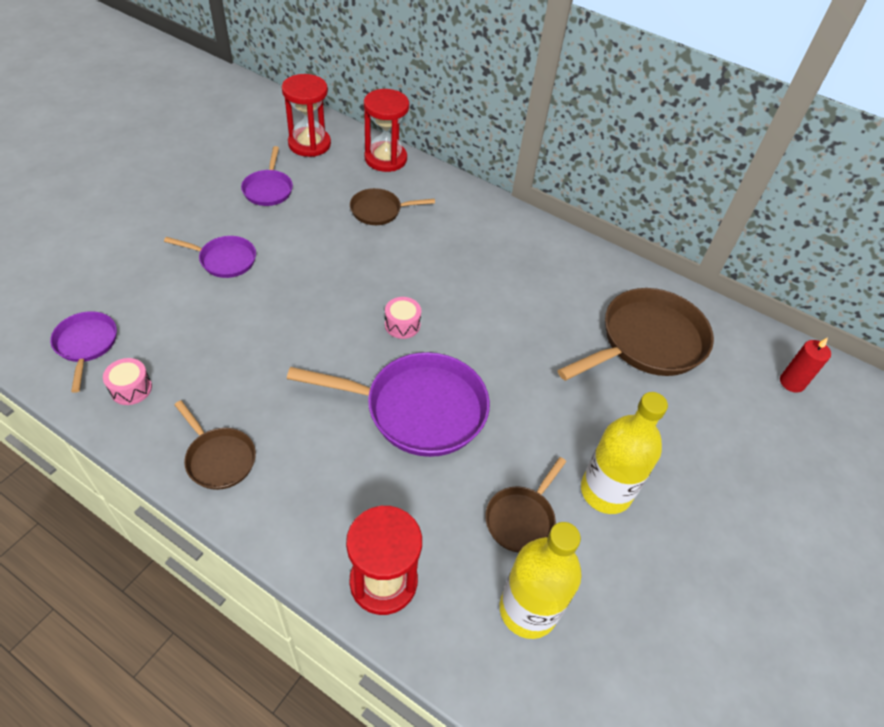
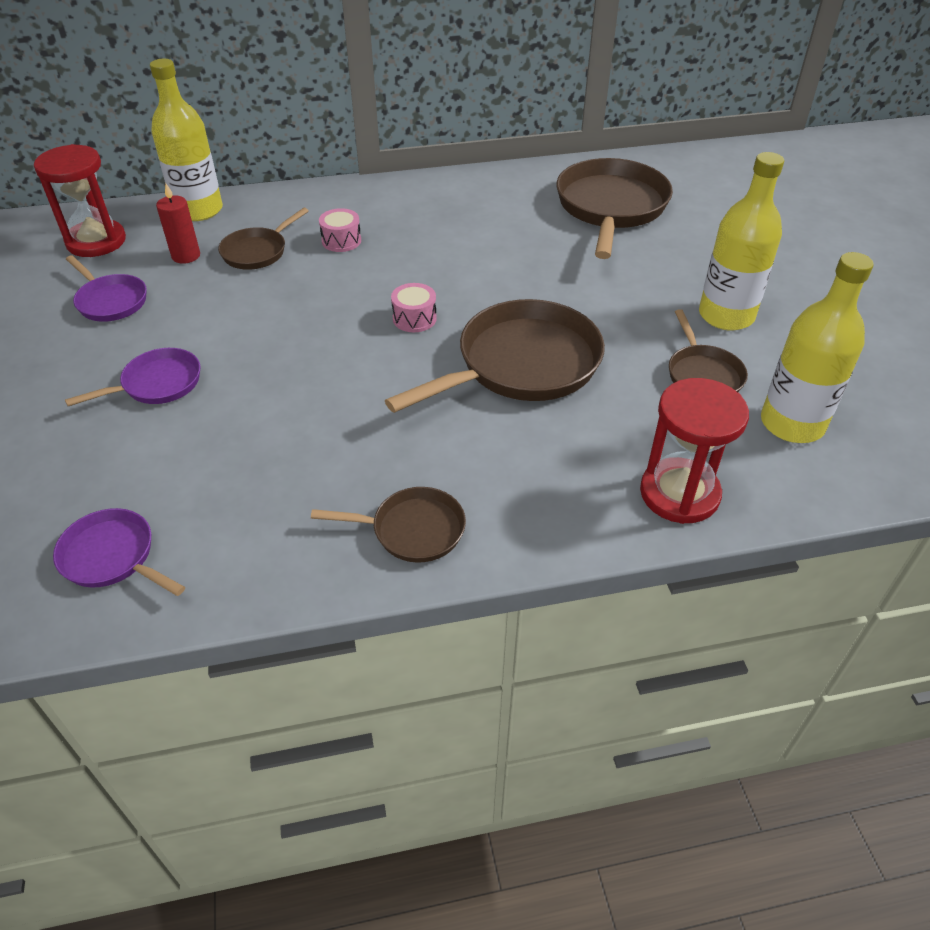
camera: 40 degrees left, 5 degrees down
(131, 388) = (230, 551): pink drum -> pink drum (341, 241)
(385, 159) = (199, 210): red hourglass -> yellow bottle
(418, 409) = (521, 365): purple pan -> brown pan
(792, 382) = (730, 173): red candle -> red candle (186, 256)

